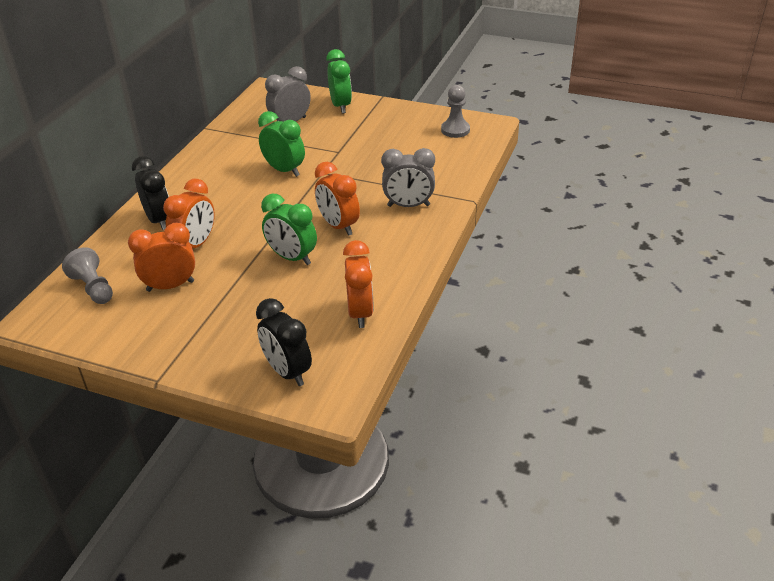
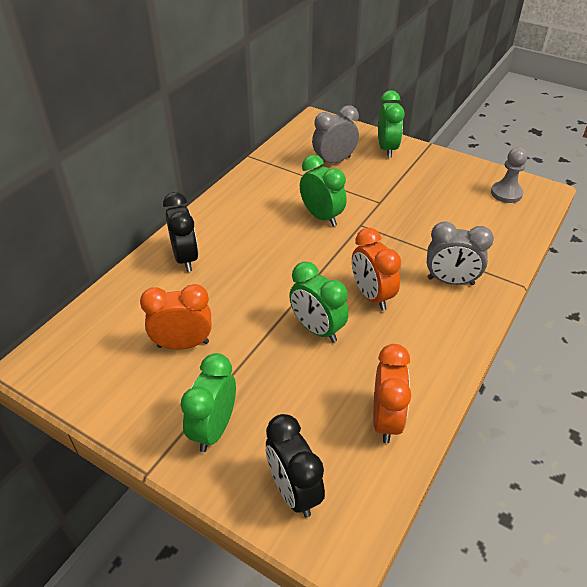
camera: 10 degrees right, 5 degrees up
(93, 288) = (104, 333): grey pawn -> none
(196, 245) = (218, 295): orange clock -> none
(211, 341) = (214, 429): none -> green clock

